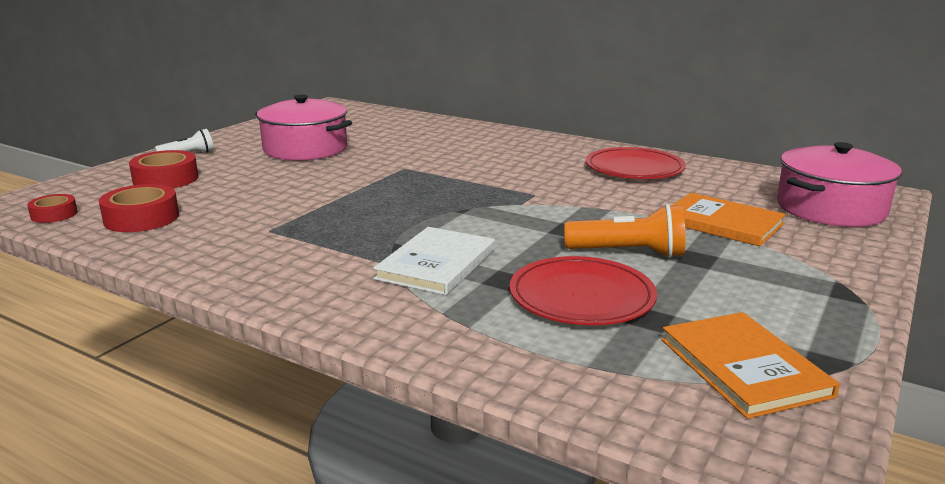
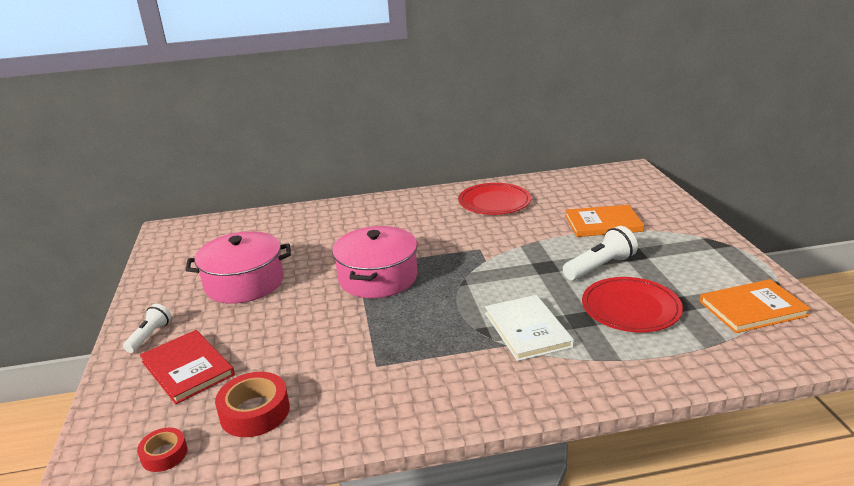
camera: 40 degrees left, 5 degrees up
(166, 179) = (187, 368): red tape -> red book
(628, 253) = (600, 267): orange flashlight -> white flashlight
(743, 367) = (752, 308): orange book -> orange book turned 45 degrees counterclockwise
(830, 209) = (629, 190): pink pot -> pink pot (378, 277)

